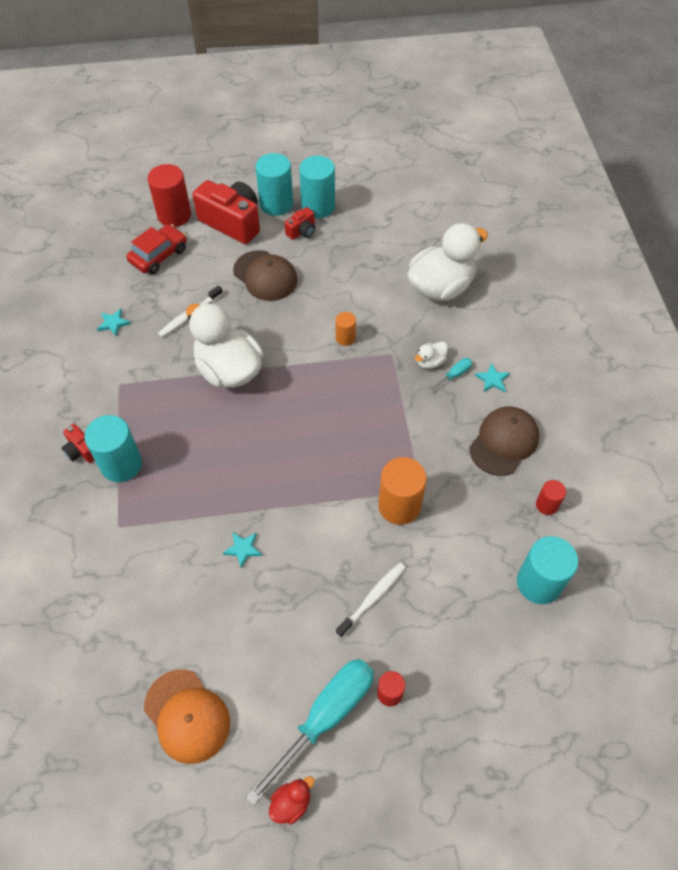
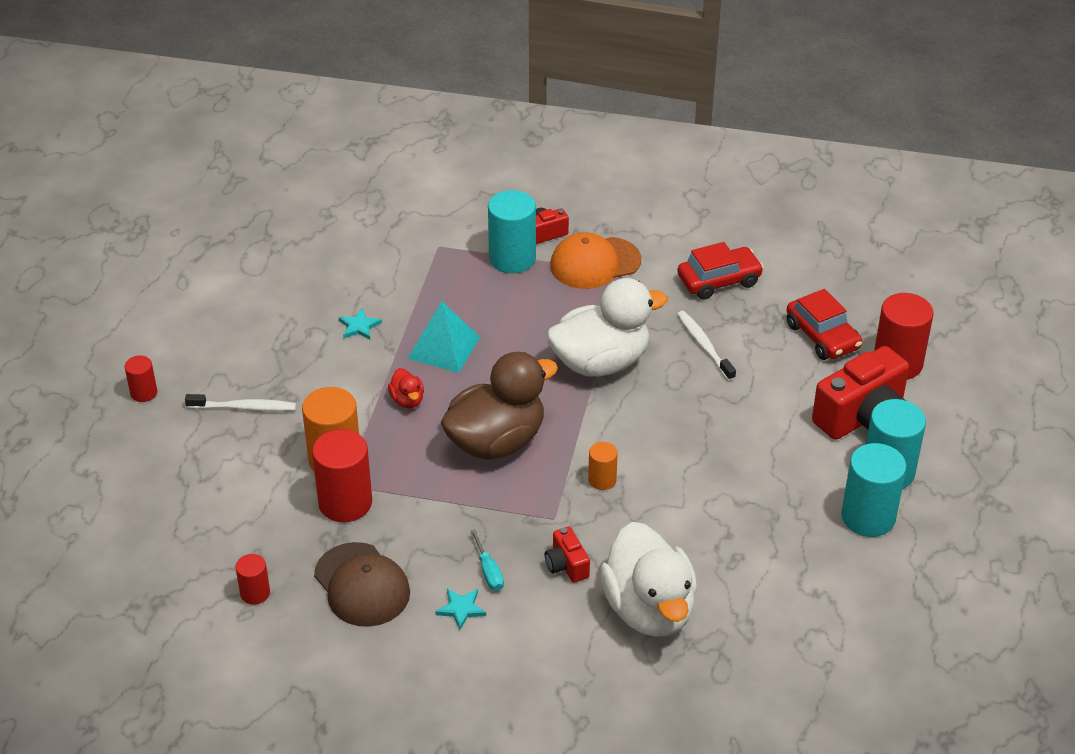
camera: 110 degrees right, 15 degrees down
(113, 323) = (719, 281): turquoise star -> red car
(187, 716) = (219, 259): orange cap -> orange cap (595, 263)
(247, 476) = (443, 348): none -> turquoise pyramid
(265, 276) = (746, 428): brown cap -> none
(291, 803) = (101, 306): red duck -> red duck (407, 400)
(302, 231) = (820, 486): red camera -> red camera (566, 565)
(326, 716) = (155, 345): turquoise screwdriver -> none
(335, 408) = (496, 441): none -> brown duck
(372, 598) = (244, 407): white toothbrush -> white toothbrush turned 60 degrees counterclockwise
(430, 362) = (521, 553): white duck -> none
(437, 481) = (345, 503): none -> red cylinder
(539, 583) = (170, 547): turquoise cylinder -> none

